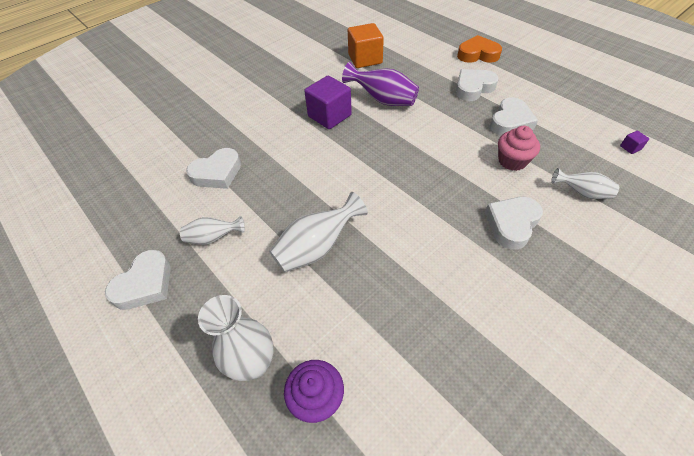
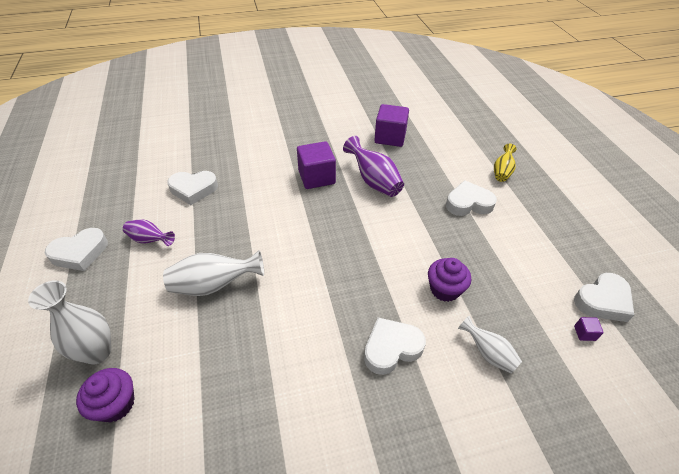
camera: 25 degrees right, 5 degrees down
(213, 238) = (149, 240): white vase -> purple vase
(365, 59) = (390, 137): orange cube -> purple cube
(477, 54) = (502, 172): orange heart -> yellow vase
(510, 122) = (477, 251): white heart -> white heart (602, 301)
(512, 161) = (445, 289): pink cupcake -> purple cupcake

